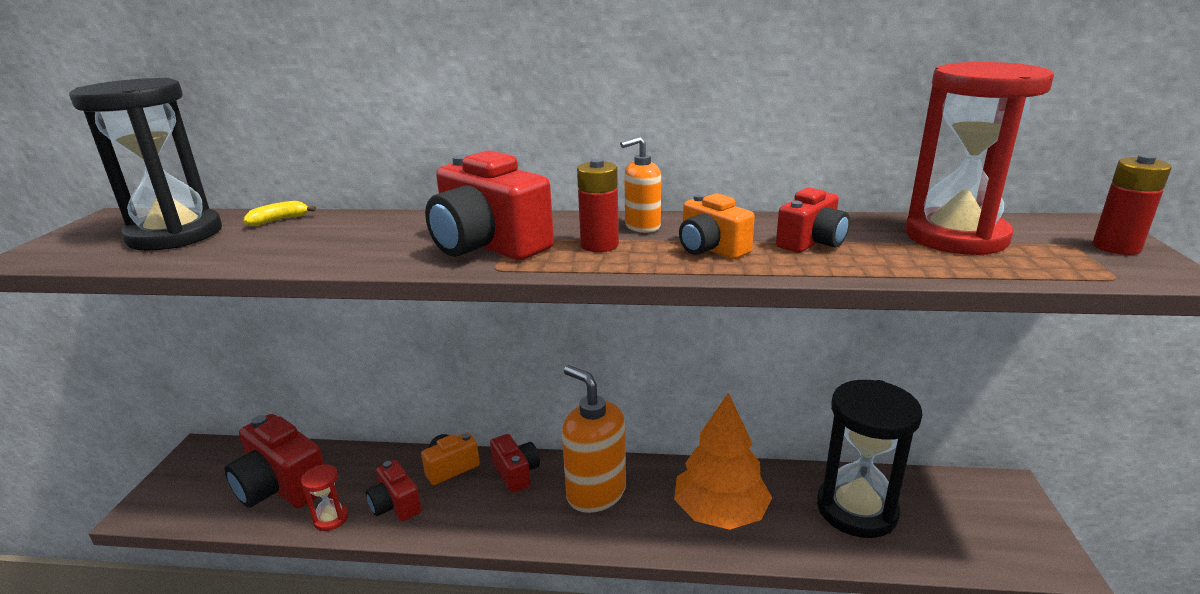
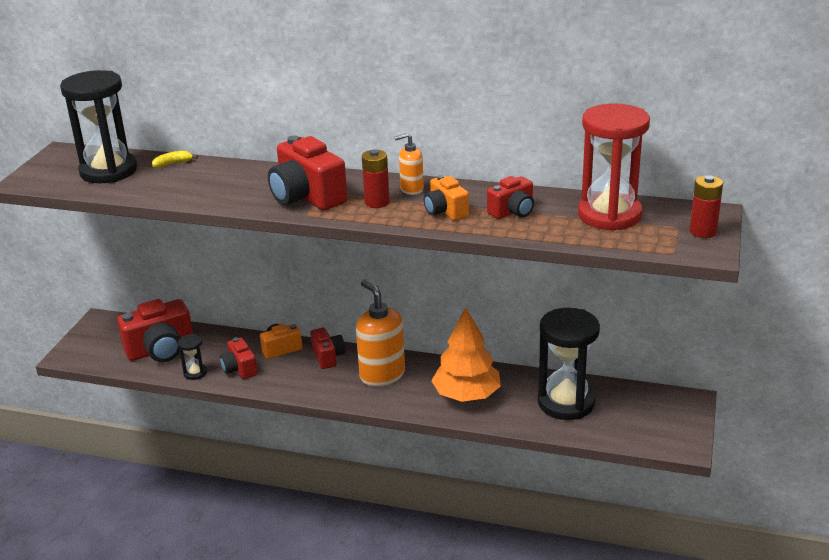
camera: 10 degrees right, 5 degrees up
(282, 487) = (161, 350): red camera -> red camera turned 75 degrees counterclockwise
(331, 519) = (195, 373): red hourglass -> black hourglass

